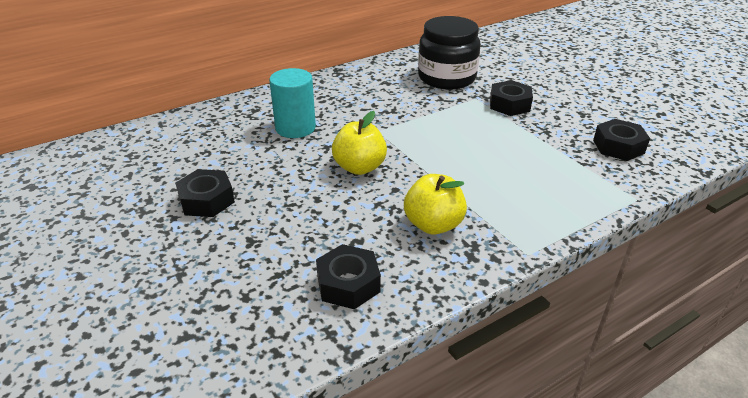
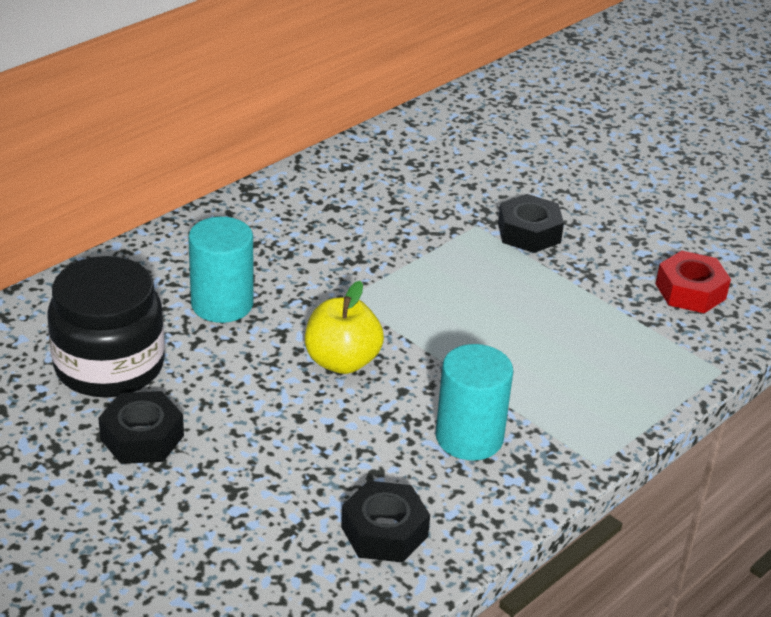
camera: 15 degrees left, 0 degrees up
(433, 224) = (469, 437): yellow apple -> turquoise cylinder
(446, 78) = (424, 190): black jar -> black jar (109, 365)
(618, 146) = (690, 291): black nut -> red nut

